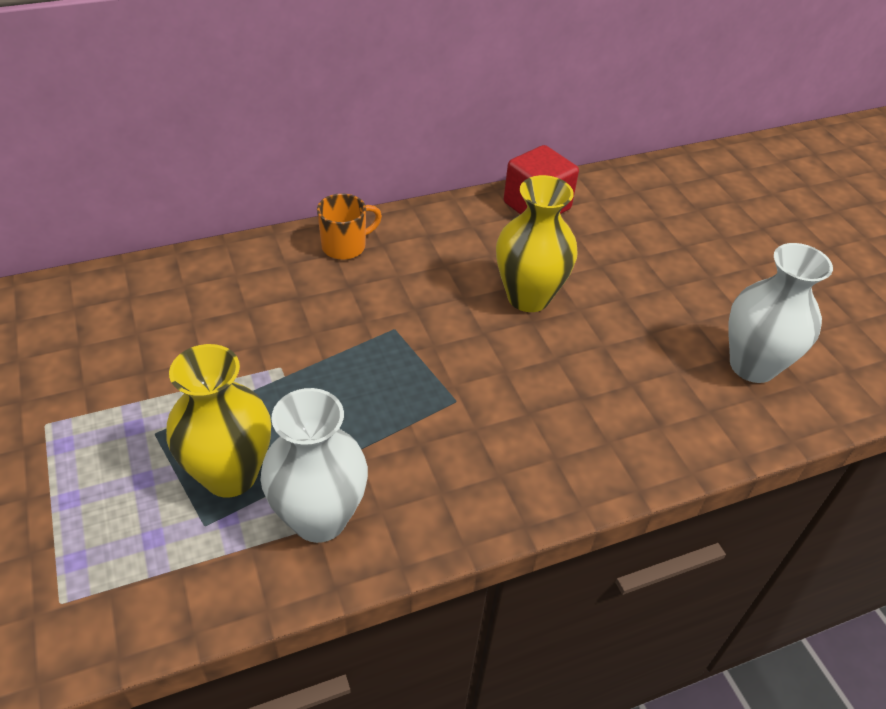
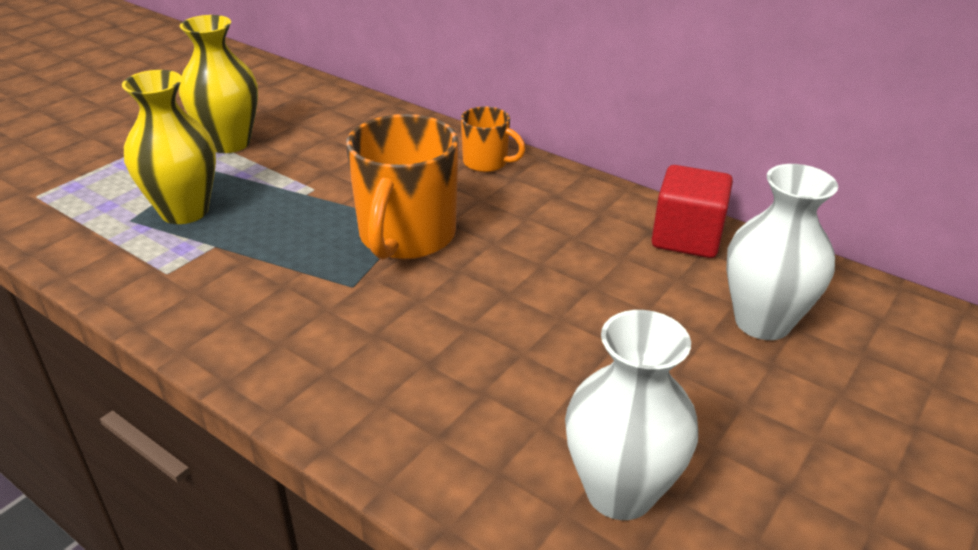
camera: 60 degrees right, 10 degrees down
(319, 518) = (165, 265): white vase -> white vase (762, 322)
(414, 341) = (406, 237): none -> orange mug
(528, 297) = (538, 279): yellow vase -> yellow vase (229, 143)

